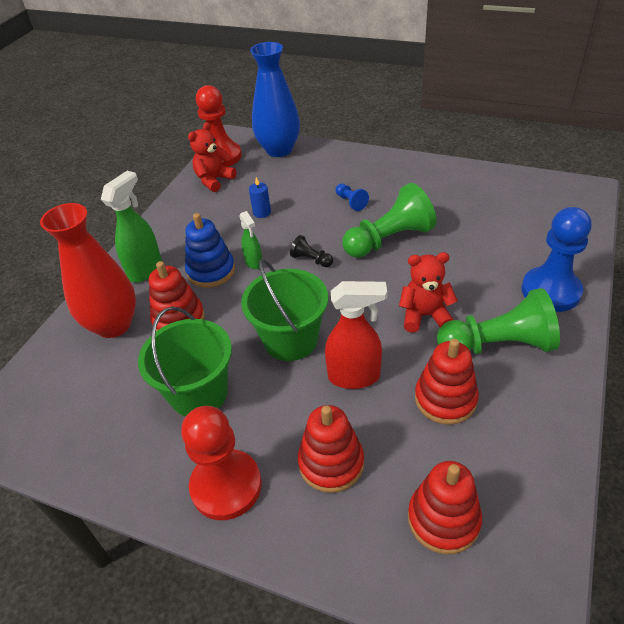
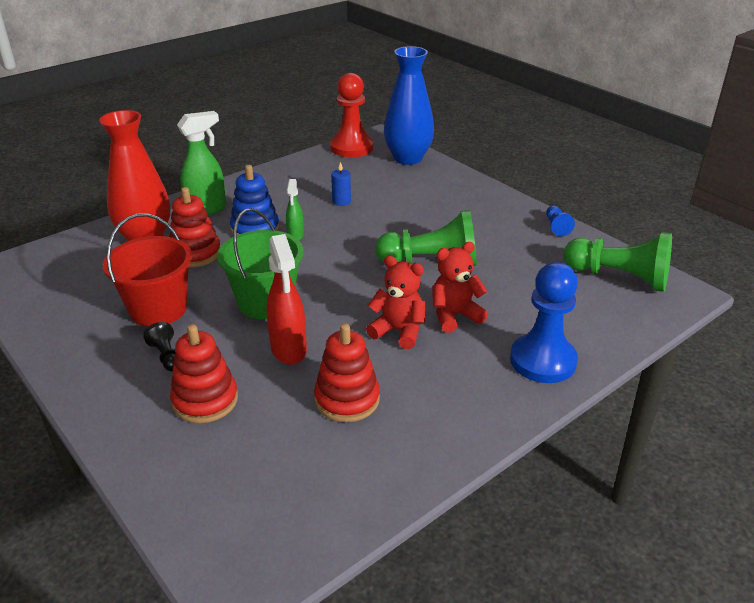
camera: 25 degrees right, 10 degrees down
(199, 393) = (158, 309): green bucket -> red bucket
(214, 180) = (327, 164): red teddy bear -> red teddy bear (454, 316)
(226, 486) = (114, 378): red pawn -> none
(311, 260) = (345, 251): black pawn -> black pawn (166, 356)
(351, 202) = (428, 220): blue pawn -> blue pawn (556, 227)
(355, 376) = (289, 350): red spray bottle -> red spray bottle turned 45 degrees clockwise
(443, 519) = (250, 481): red stacking toy -> none
(498, 344) = (441, 380): green pawn -> green pawn (619, 277)

